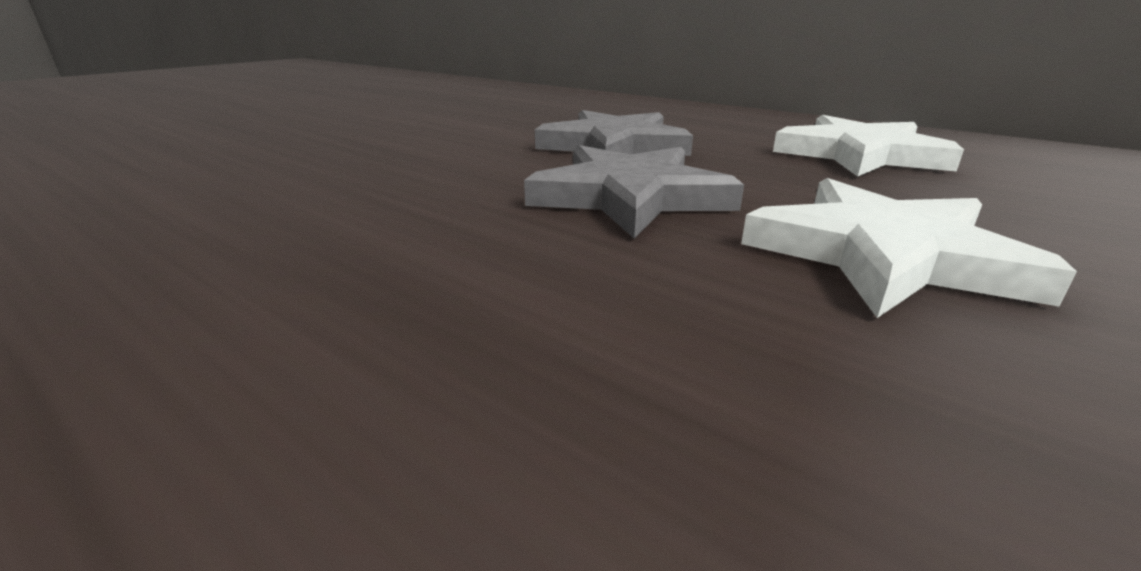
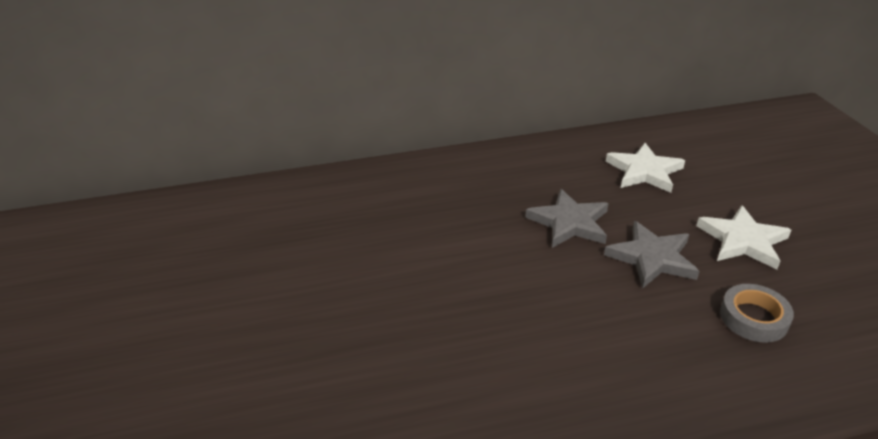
camera: 50 degrees left, 10 degrees up
(594, 326) = (753, 318): none -> grey tape

